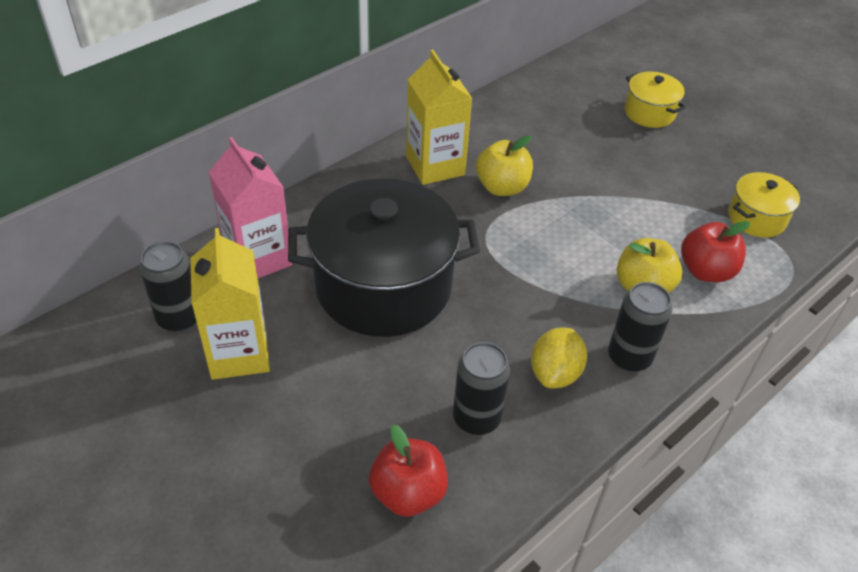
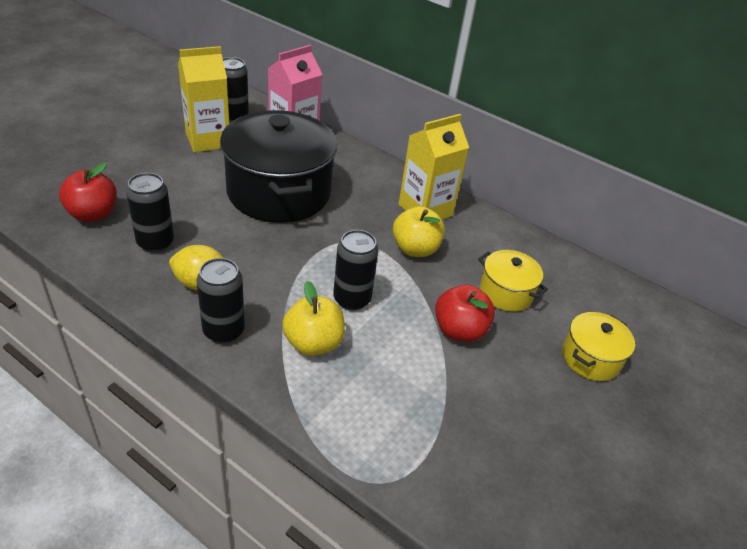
camera: 75 degrees right, 5 degrees down
(579, 249) = (352, 299): none -> black can
(706, 271) = (348, 395): red apple -> red apple (459, 330)
(756, 218) = (450, 451): yellow pot -> yellow pot (505, 292)

